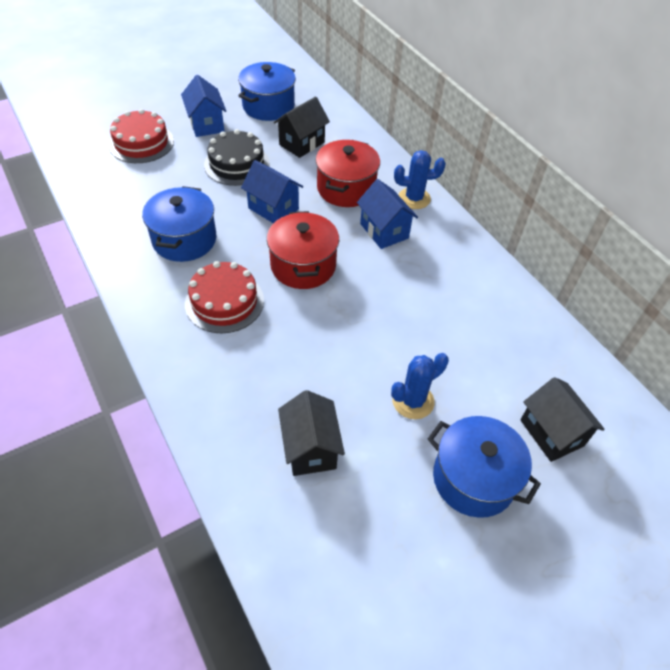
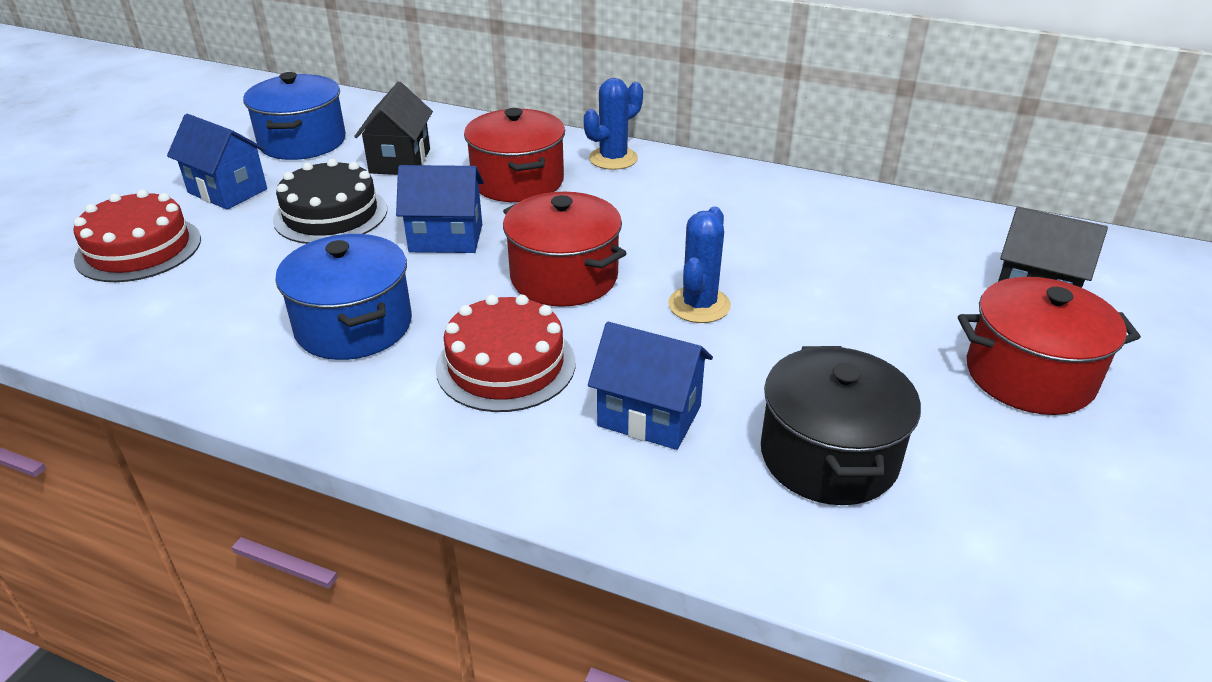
camera: 35 degrees left, 15 degrees down
(310, 448) = (829, 456): black house -> black pot
(384, 231) = (619, 201): blue house -> blue house (649, 416)
(413, 401) = (871, 341): blue cactus -> blue cactus (699, 305)
(473, 479) = (1029, 375): blue pot -> red pot

